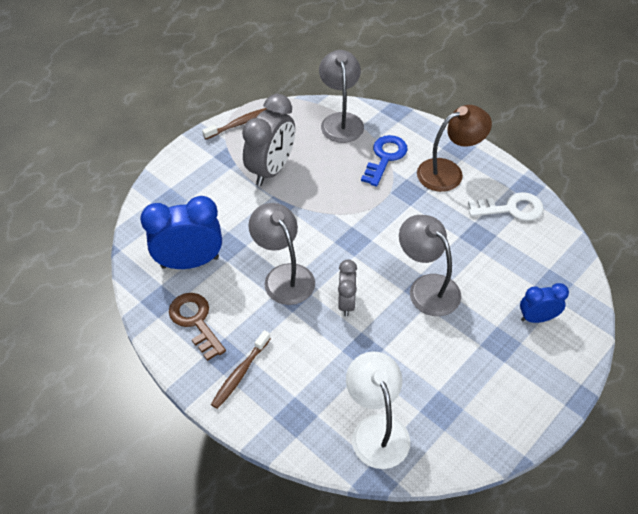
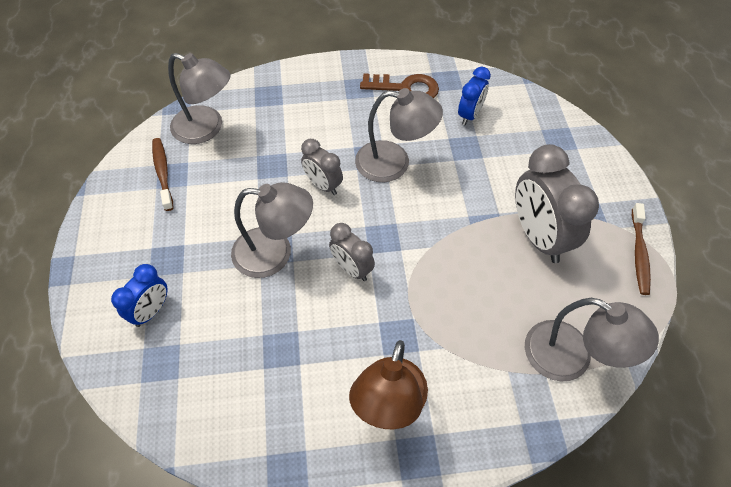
camera: 130 degrees right, 5 degrees up
(190, 262) = (470, 115): blue clock -> blue clock, size x0.56
(240, 373) = (333, 87): brown toothbrush -> brown toothbrush (163, 173)
(376, 429) = (206, 129): white lamp -> grey lamp
(385, 157) = (469, 355): blue key -> none
(392, 240) = (352, 269): none -> grey clock
(511, 209) = (277, 419): white key -> none

